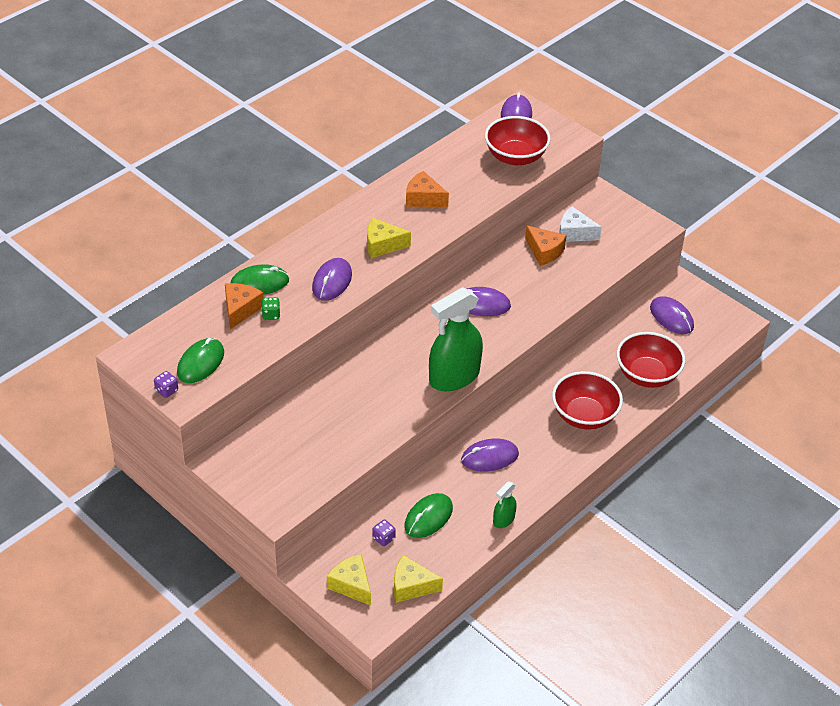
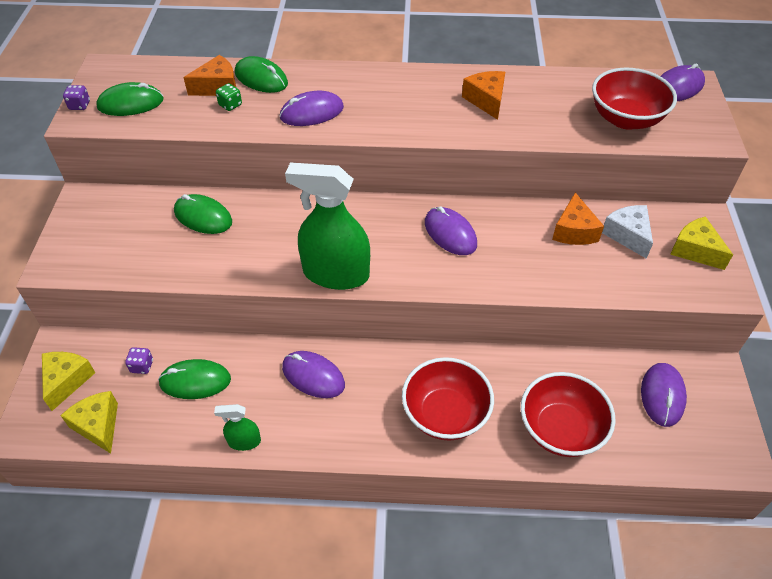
camera: 50 degrees right, 5 degrees up
(321, 409) = (203, 217): none -> green mouse
(382, 245) = (395, 113): yellow cheese -> yellow cheese (695, 250)

